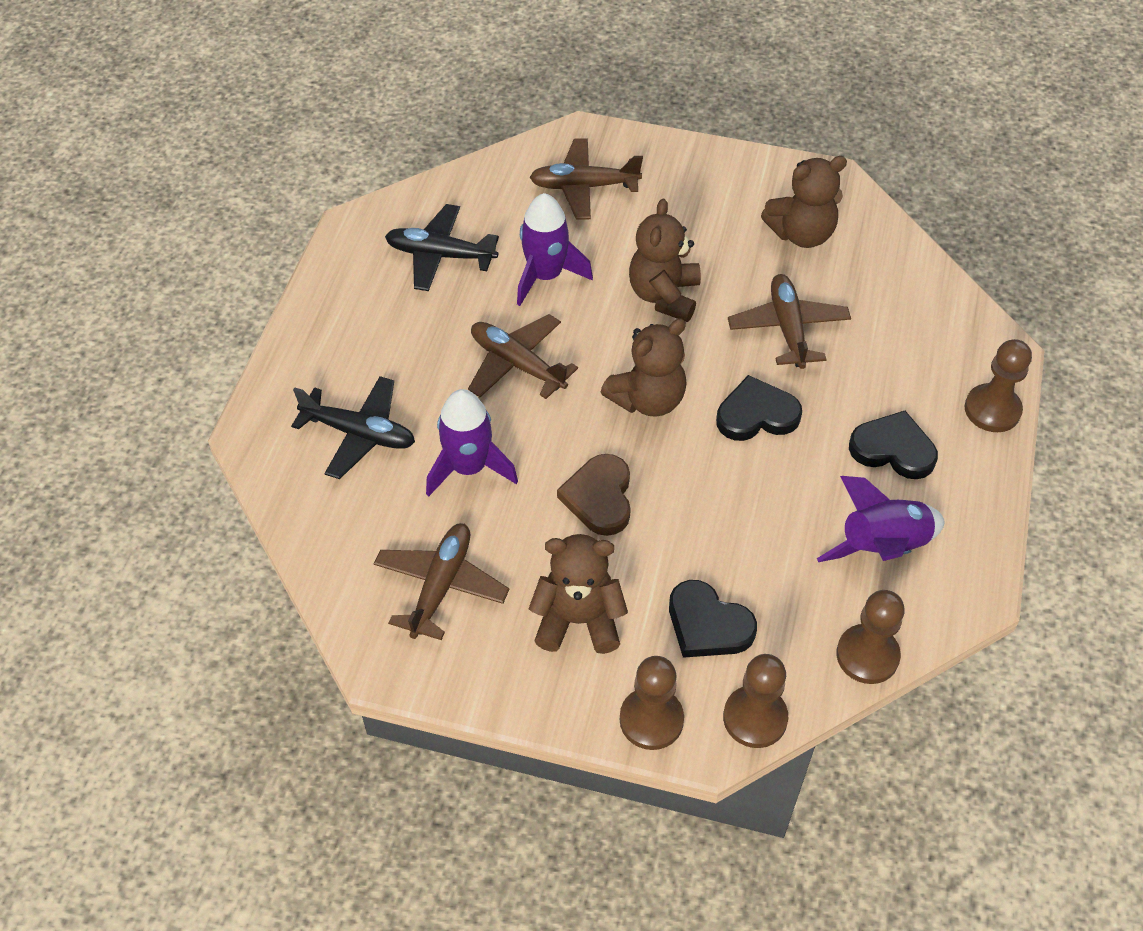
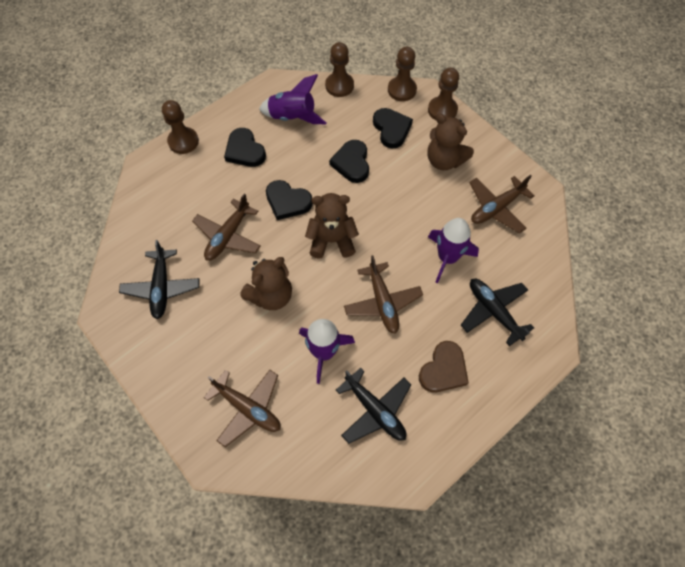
camera: 145 degrees left, 10 degrees up
(599, 497) = (395, 206): brown heart -> brown heart (443, 370)
(719, 526) = (352, 163): none -> black heart
(801, 234) = (162, 287): brown teddy bear -> black plane

